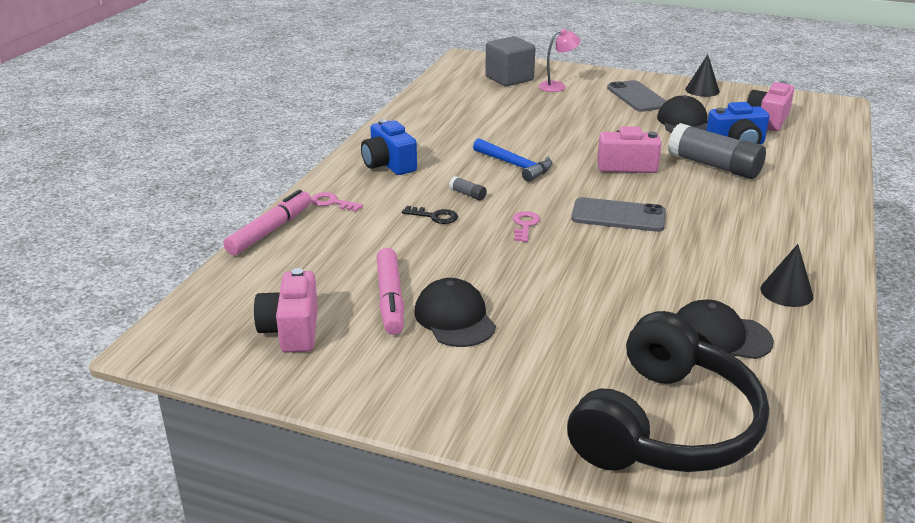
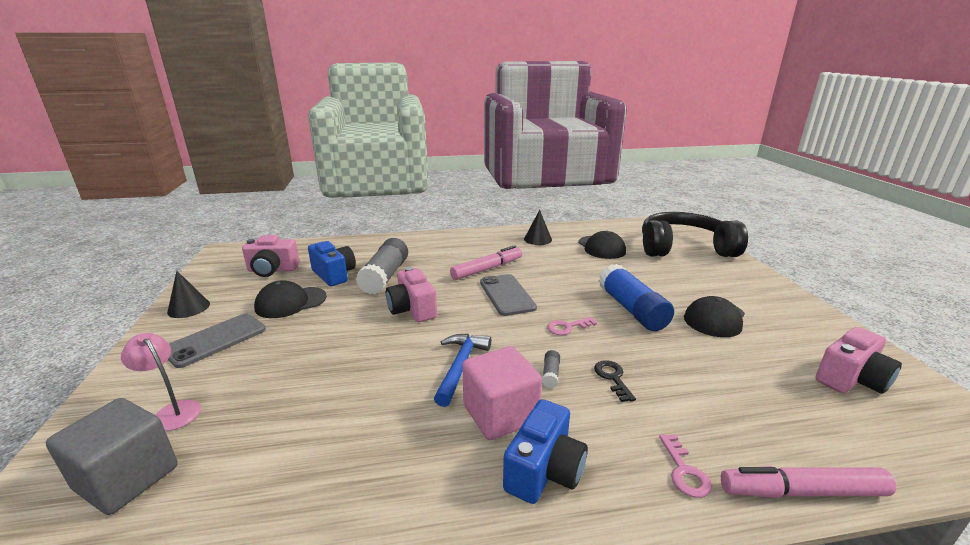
camera: 120 degrees left, 5 degrees down
(390, 299) = (744, 351): pink marker -> pink marker (487, 269)
(448, 165) = (500, 414): none -> pink cube
(522, 274) = (632, 309): none -> blue glue stick

